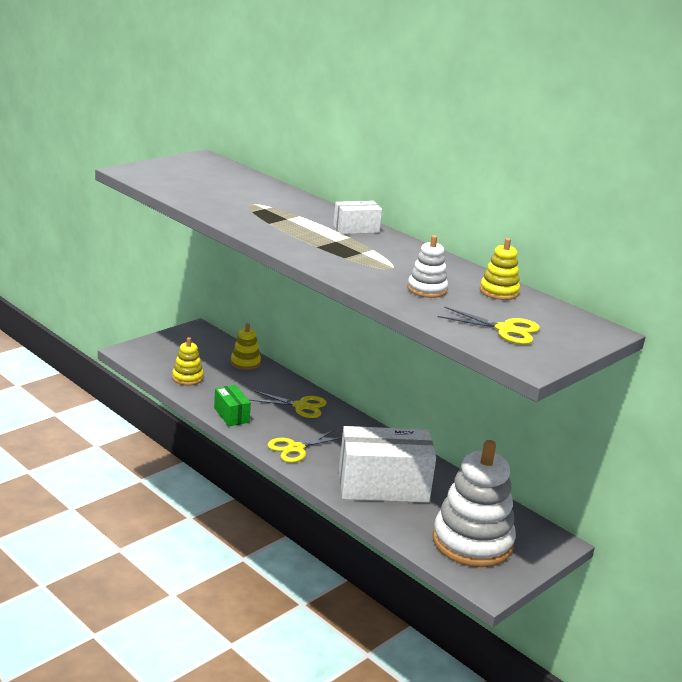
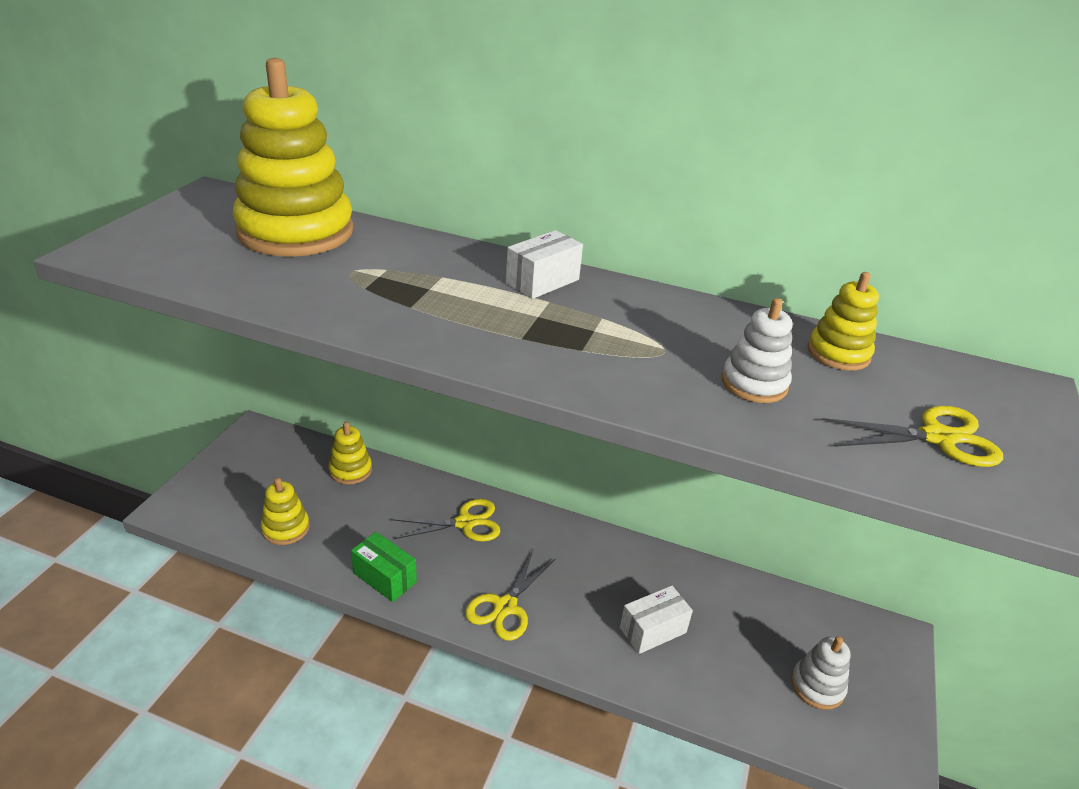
camera: 25 degrees left, 10 degrees up
(236, 182) = (295, 231): none -> yellow stacking toy
(383, 486) = (653, 630): white box -> white box, size x0.48
(472, 542) = (817, 686): white stacking toy -> white stacking toy, size x0.47

